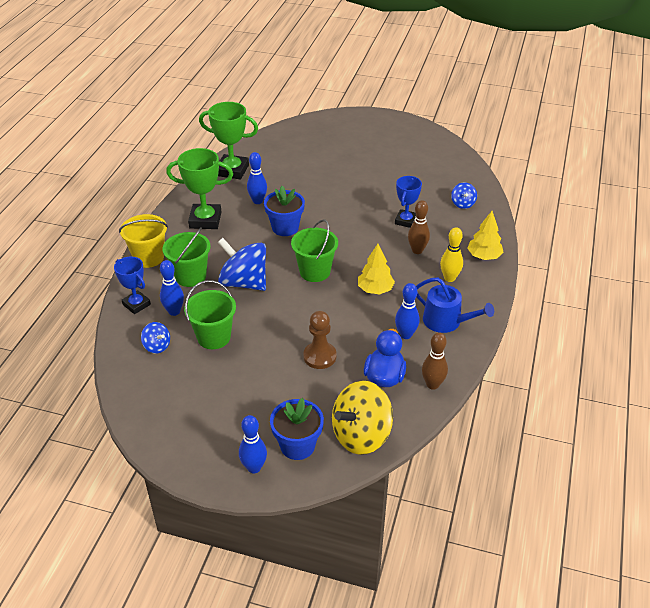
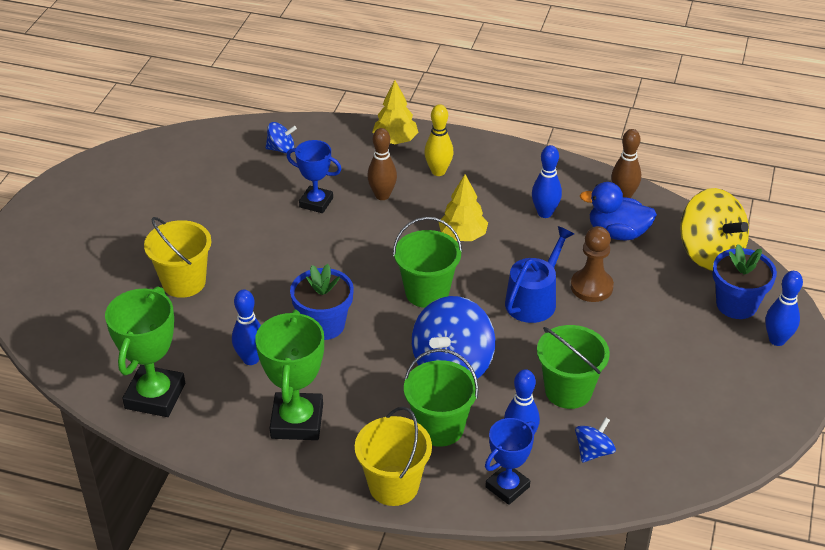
camera: 90 degrees left, 0 degrees up
(325, 173) = (184, 282): none -> yellow bucket
(446, 321) = (518, 179): blue watering can -> blue watering can (534, 300)

